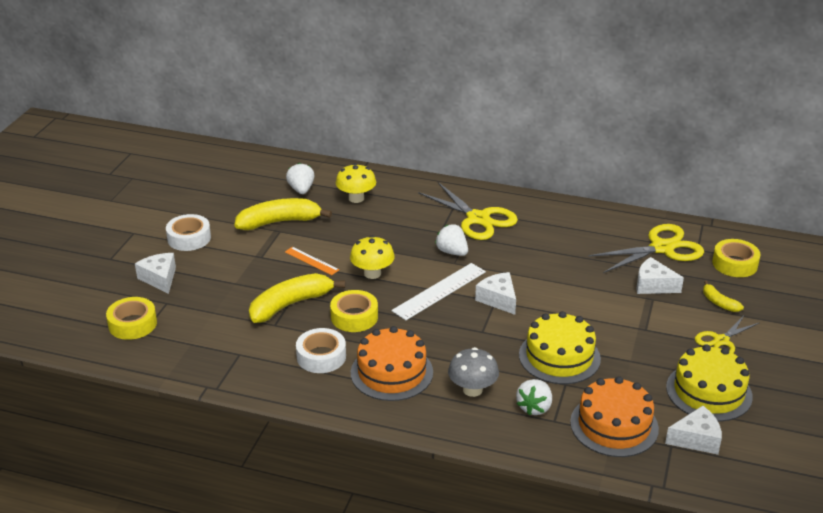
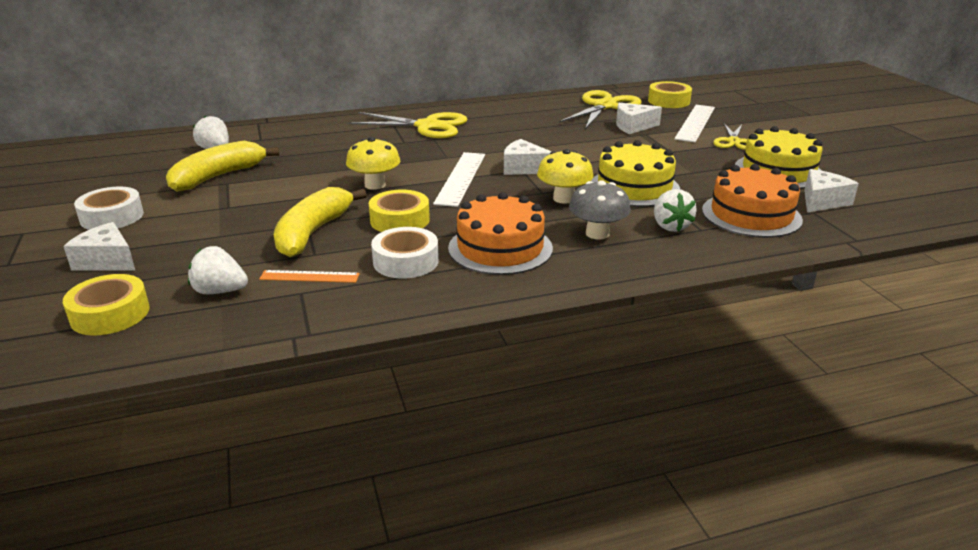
camera: 35 degrees left, 5 degrees down
(311, 261) = (294, 194): orange ruler -> orange ruler (309, 277)
(356, 198) = (286, 141): yellow mushroom -> yellow mushroom (563, 198)
(452, 252) = (434, 151): white strawberry -> white strawberry (220, 291)
(719, 303) = (695, 123): yellow banana -> white ruler

